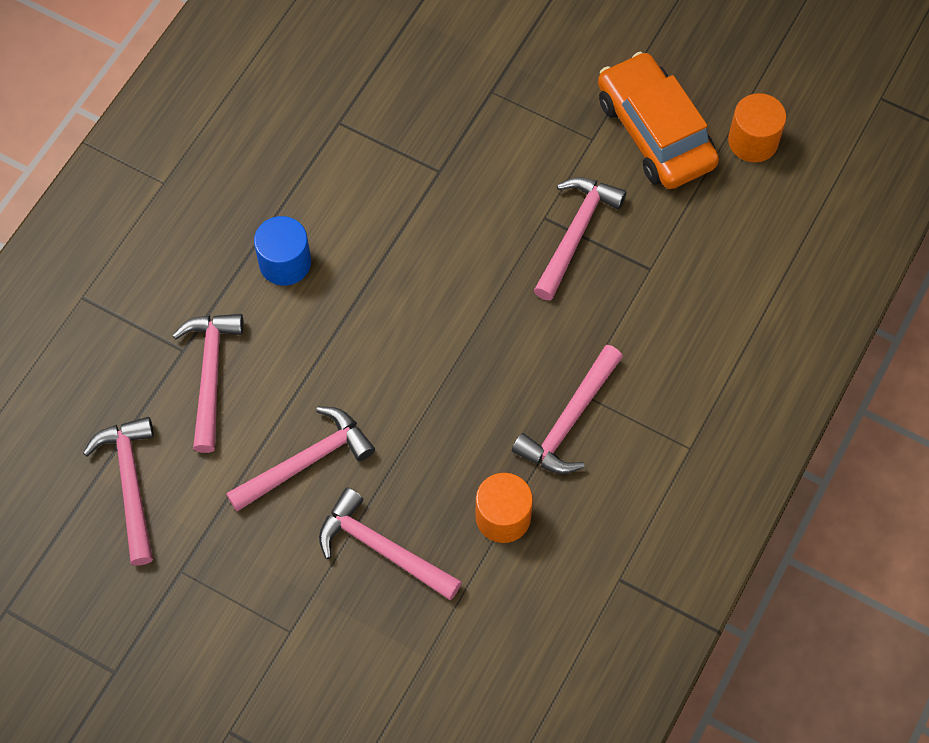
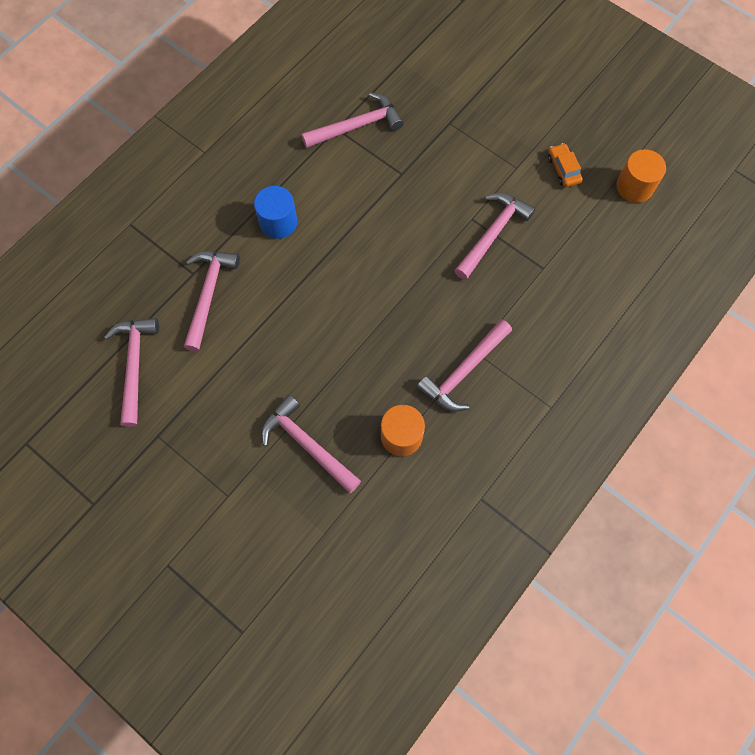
camera: 10 degrees right, 5 degrees up
(306, 461) = (264, 370): pink hammer -> pink hammer (357, 126)
(655, 132) = (563, 169): orange car -> orange car, size x0.43

